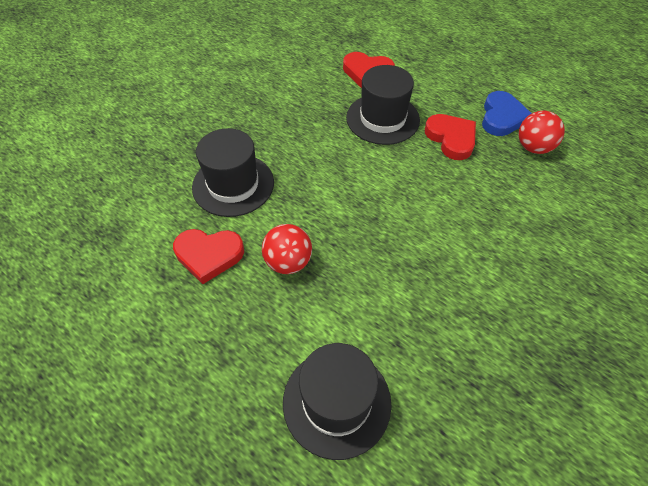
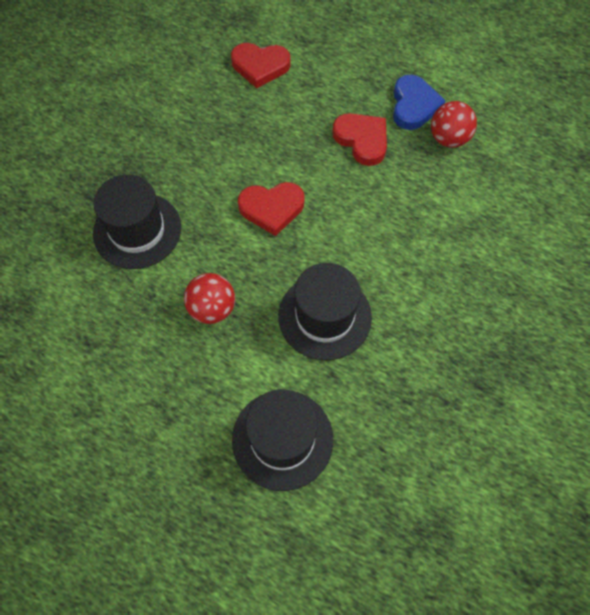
camera: 10 degrees left, 10 degrees up
(209, 255) = (129, 314): red heart -> red heart (272, 208)
(382, 119) = (285, 125): black hat -> black hat (324, 316)

